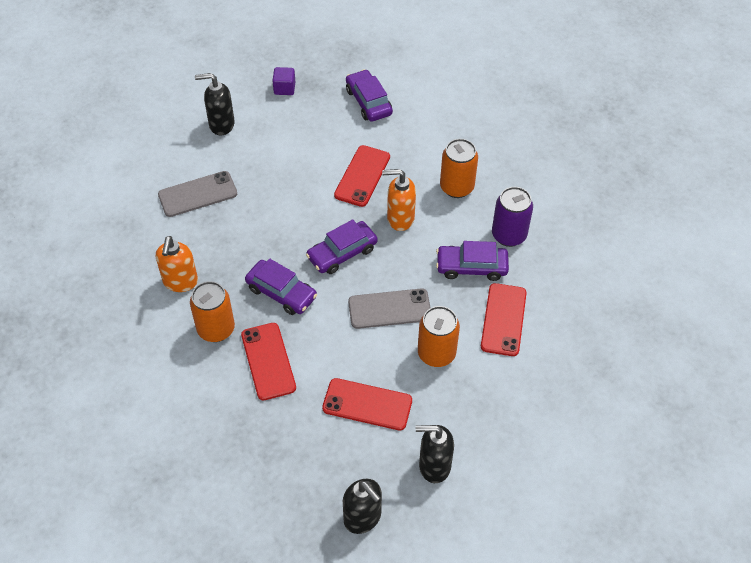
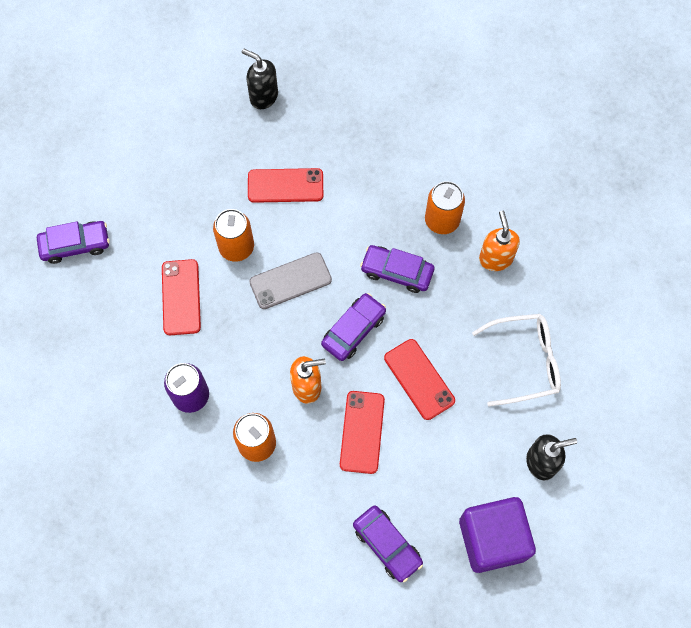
camera: 165 degrees right, 15 degrees up
(197, 194) = (524, 362): grey phone -> white glasses
(268, 361) = (384, 202): red phone -> red phone (419, 379)
(284, 88) = (492, 539): purple cube -> purple cube, size x2.34
(434, 466) = (216, 149): black soap dispenser -> none
(471, 267) = (222, 347): purple car -> purple car (75, 245)

